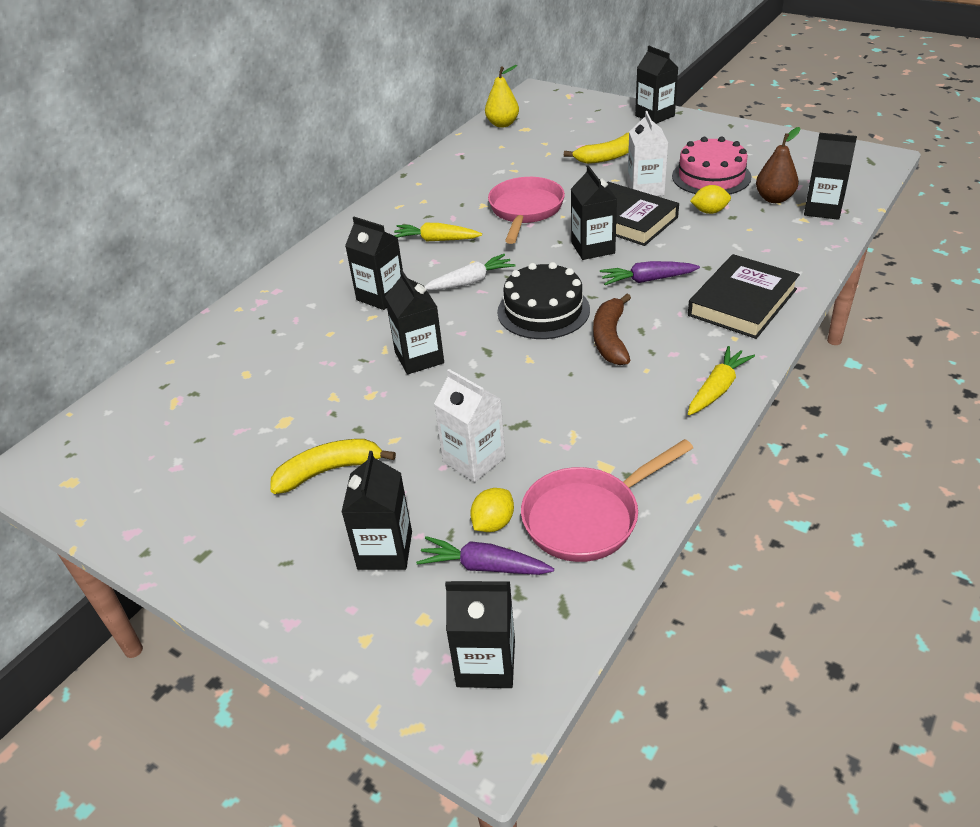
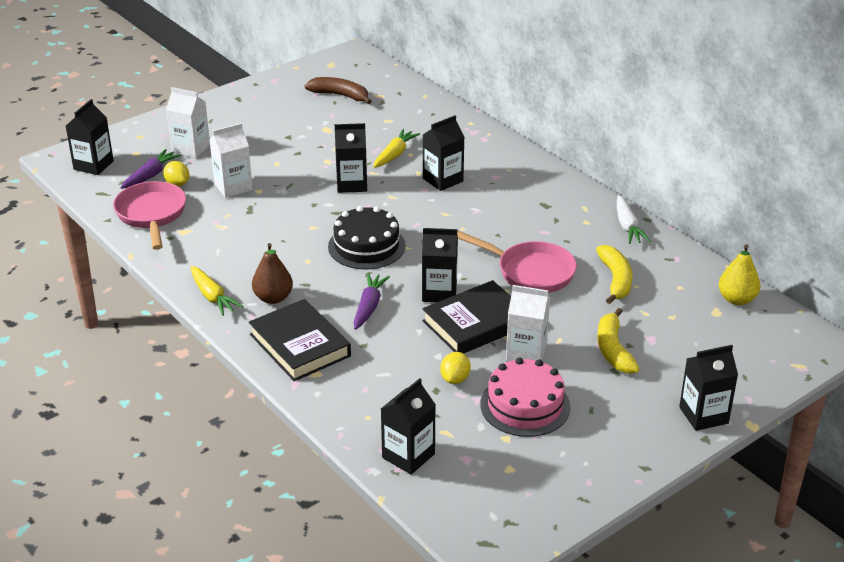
camera: 105 degrees right, 5 degrees down
(329, 471) = (268, 139): yellow banana -> yellow banana (615, 280)
(385, 550) = (191, 148): black carton -> white carton
(436, 240) = (510, 217): yellow carrot -> yellow carrot (395, 154)
(471, 281) = (433, 222): white carrot -> white carrot (627, 227)
(610, 339) = (307, 267): brown banana -> brown banana (340, 95)
(774, 199) = (451, 431): brown pear -> brown pear (273, 298)

